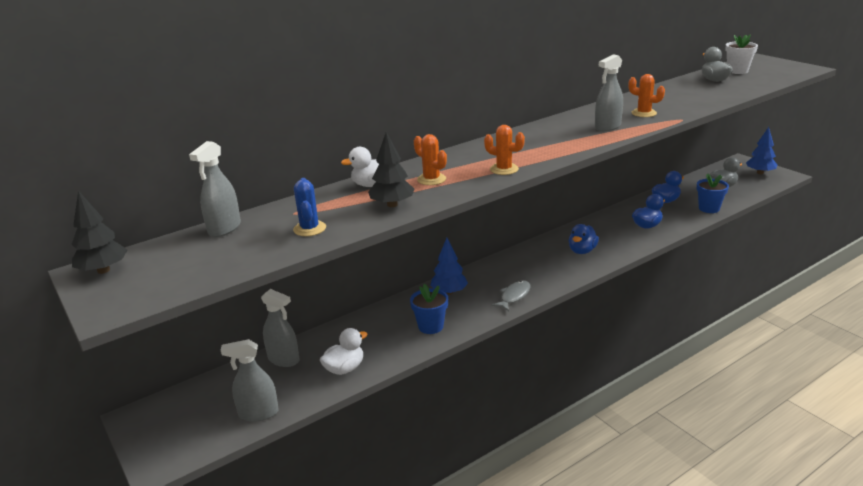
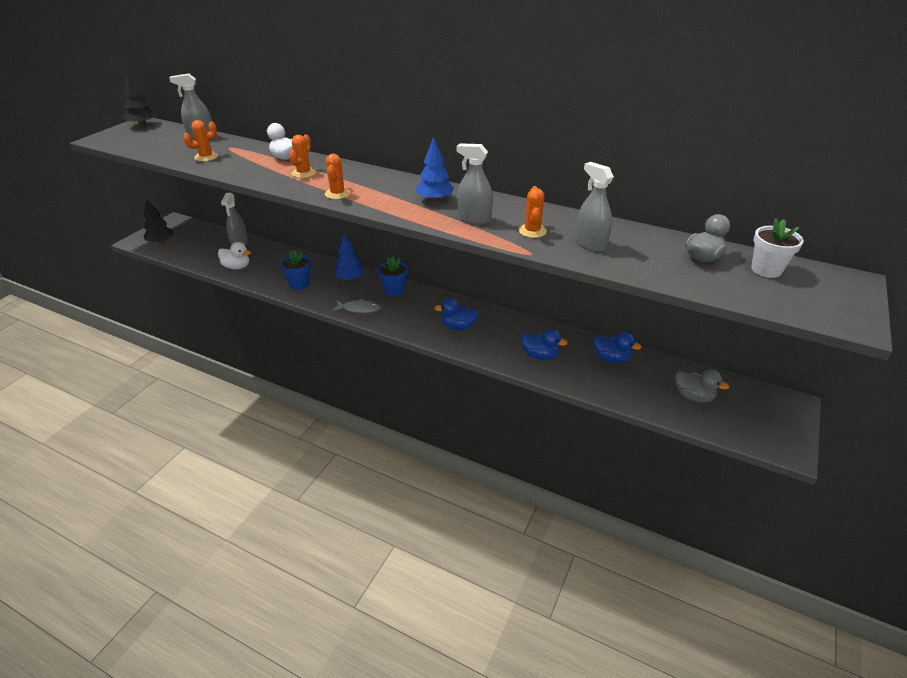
camera: 60 degrees right, 10 degrees up
(258, 413) = (184, 254): grey spray bottle -> grey spray bottle (590, 244)
(309, 229) = (206, 157): blue cactus -> orange cactus
(392, 205) = (252, 171): black tree -> black tree (161, 242)
(709, 208) = (619, 393): blue flower pot -> blue flower pot (394, 291)
(760, 173) = (771, 424): blue tree -> blue tree (434, 200)

